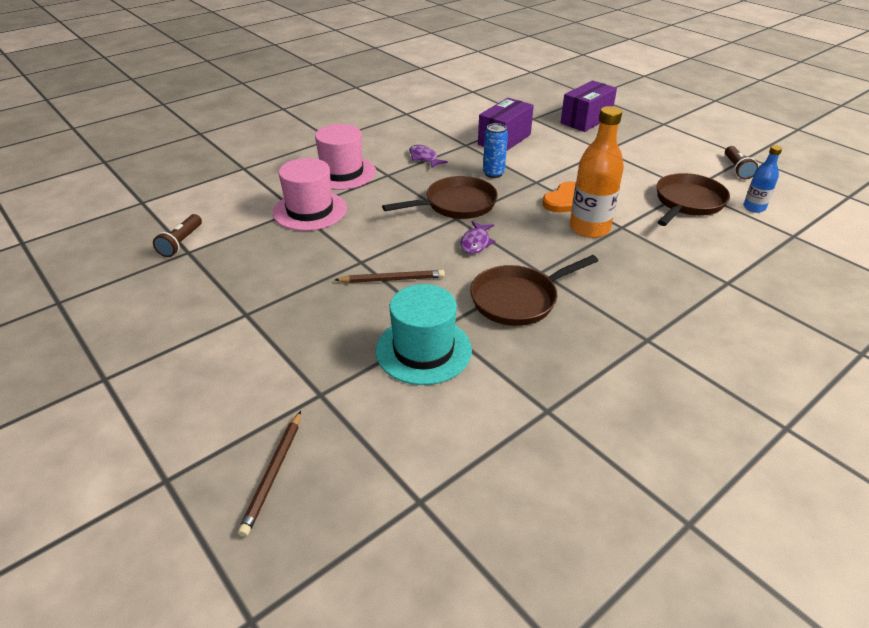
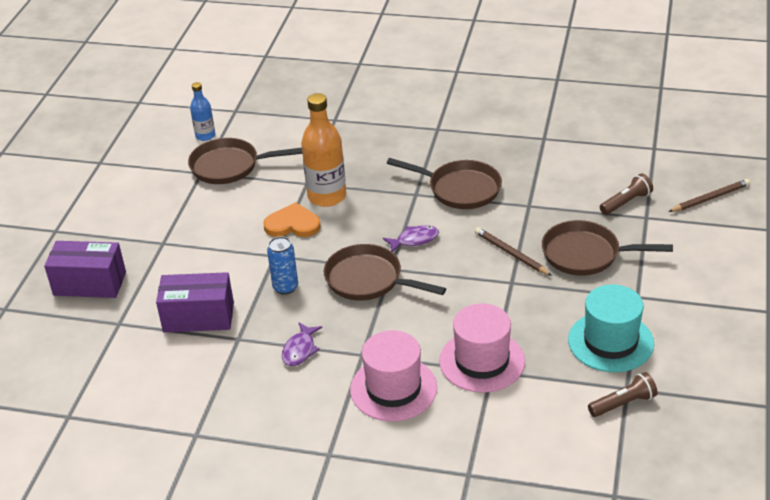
camera: 125 degrees left, 0 degrees up
(332, 319) = (586, 254): none -> brown pan
(423, 350) = (559, 201): turquoise hat -> turquoise hat (610, 342)
(736, 169) = (134, 161): brown flashlight -> brown flashlight (626, 202)

